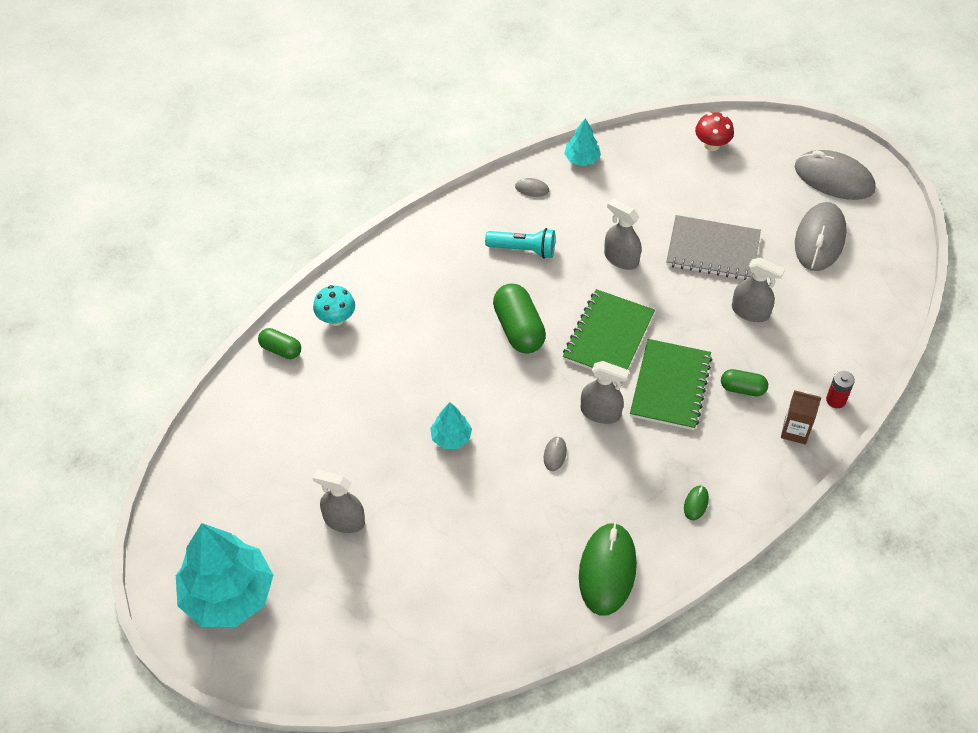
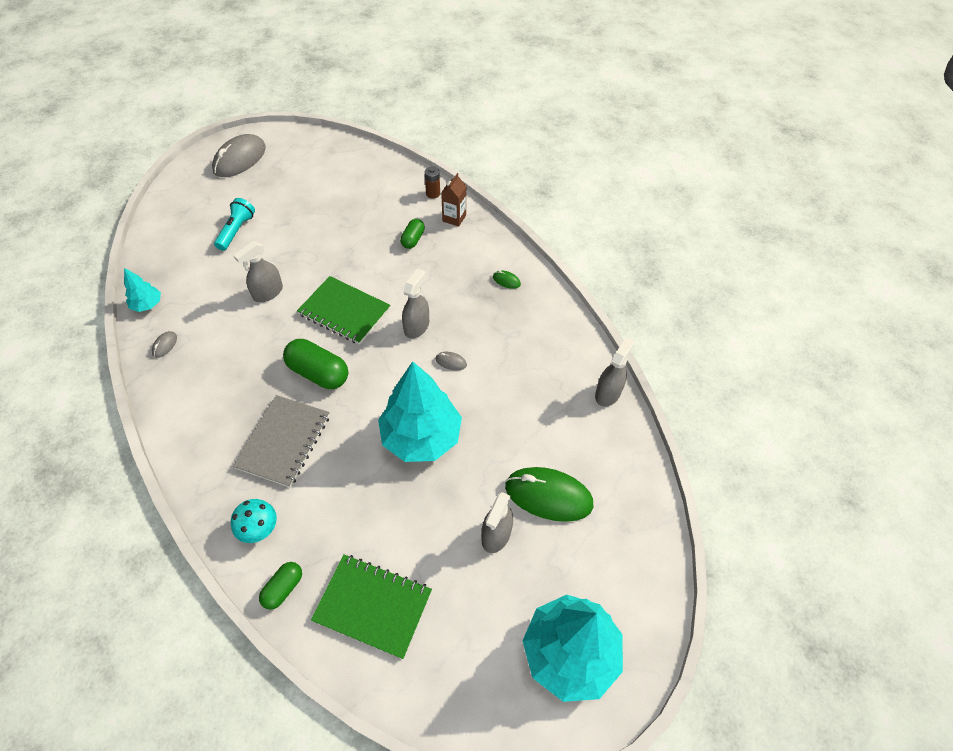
camera: 85 degrees left, 0 degrees up
(451, 437) = (421, 436): turquoise tree -> turquoise tree, size x2.16
(518, 329) = (318, 373): green capsule -> green capsule turned 45 degrees clockwise
(523, 249) = (232, 360): turquoise flashlight -> turquoise flashlight (236, 231)
(607, 570) = (558, 341): green mouse -> green mouse (548, 496)
(670, 386) = (401, 280): green notebook -> green notebook (373, 606)
(712, 145) = (174, 219): red mushroom -> none
(712, 250) = (280, 235): grey notebook -> grey notebook (284, 442)
(750, 311) = (345, 224): grey spray bottle -> grey spray bottle (608, 393)
(820, 239) = (293, 176): grey mouse -> none
(836, 400) = (433, 193): red battery -> brown battery

